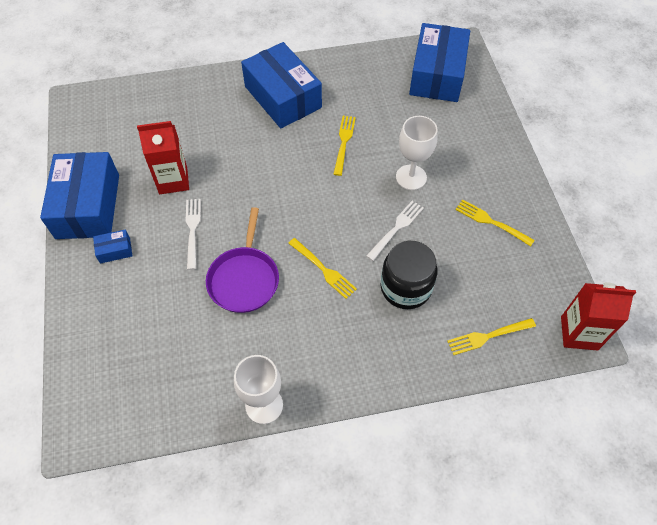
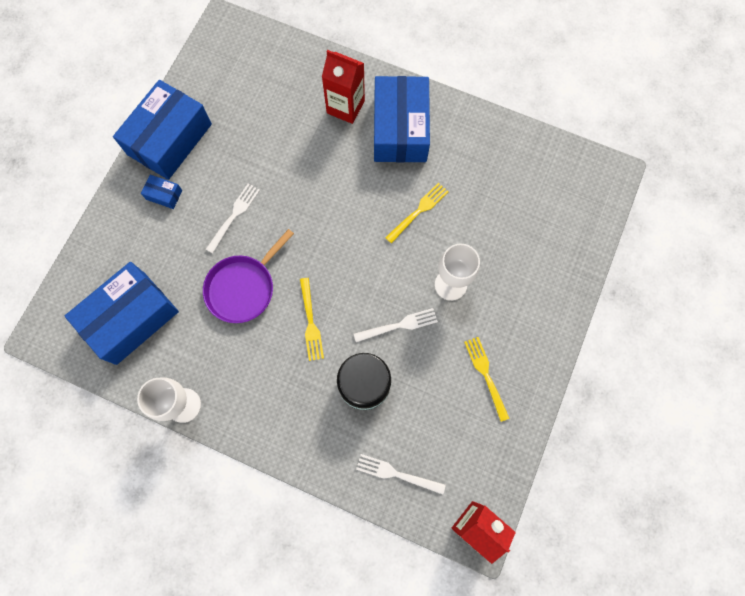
camera: 35 degrees right, 15 degrees up
(173, 180) = (250, 157): red carton -> red carton (345, 107)
(437, 75) = (561, 193): blue box -> blue box (131, 318)
(488, 336) = (397, 474): yellow fork -> white fork

